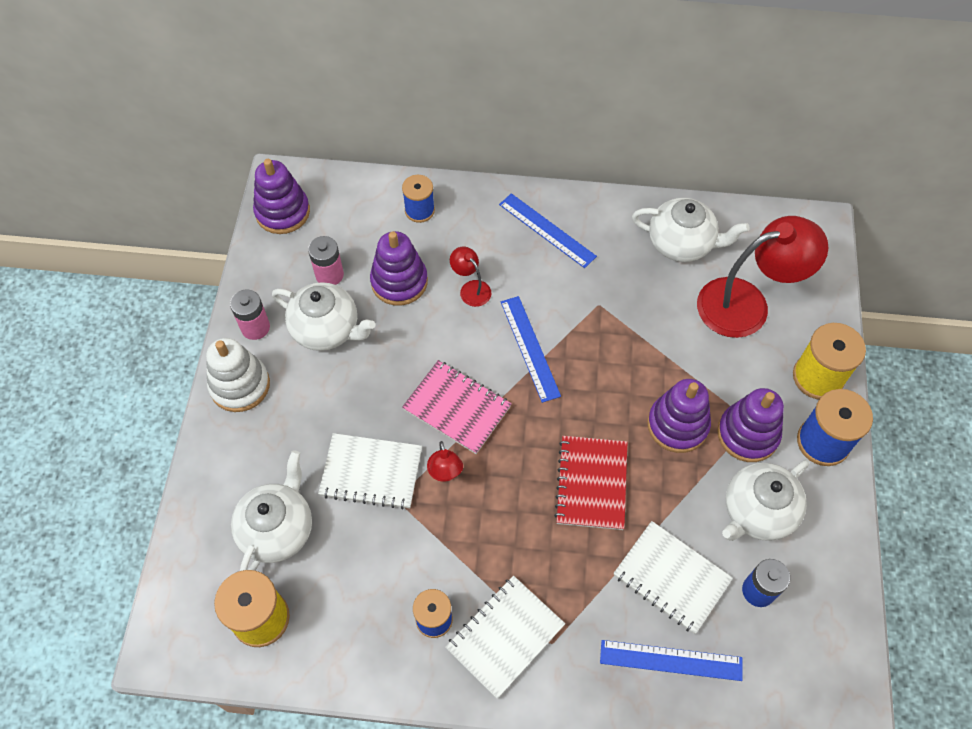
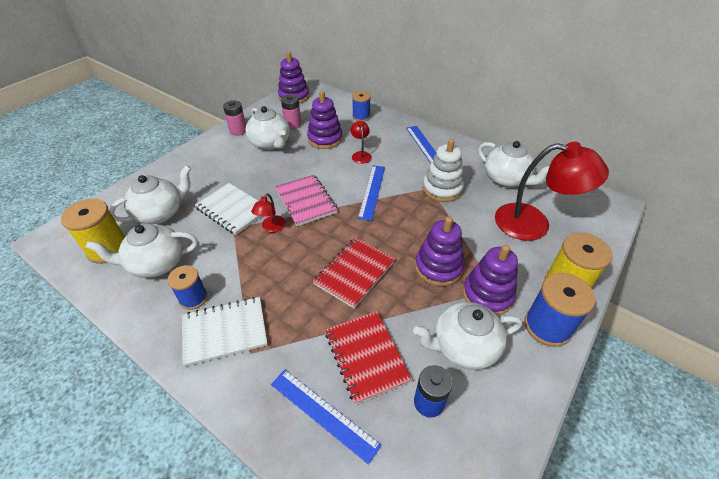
camera: 30 degrees right, 15 degrees down
(240, 385) = (208, 149): white stacking toy -> white stacking toy (442, 189)
(346, 602) = (156, 264): none -> white teapot
(671, 578) = (366, 356): white notebook -> red notebook

